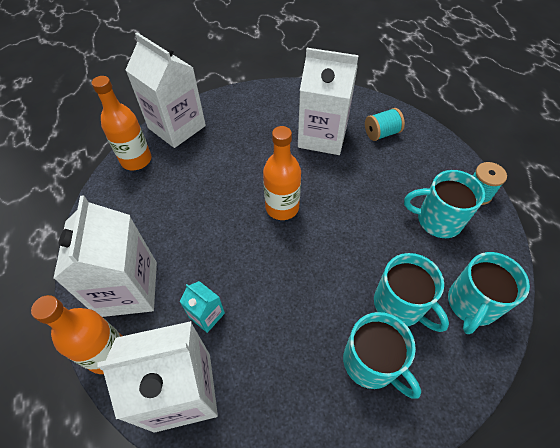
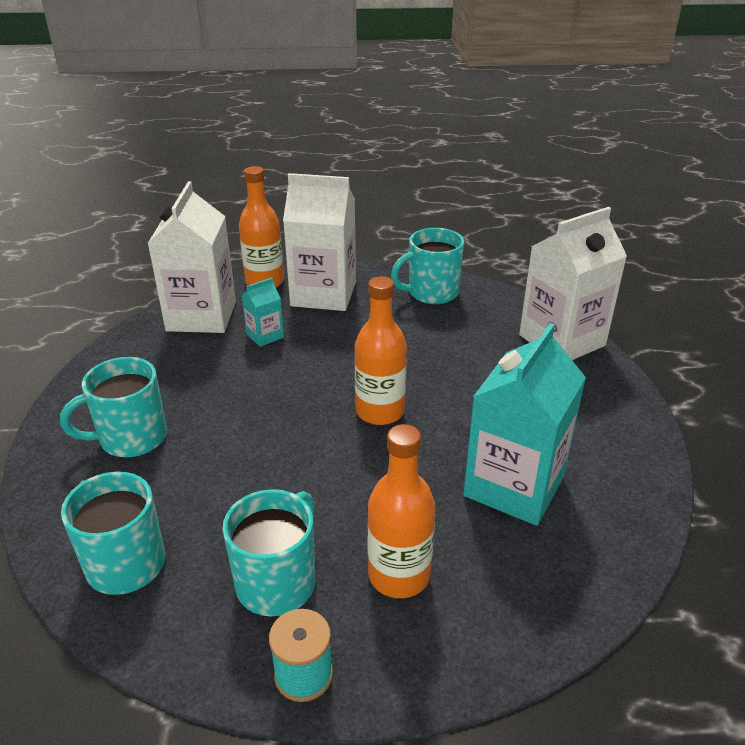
camera: 105 degrees right, 20 degrees down
(136, 160) = (504, 306): orange bottle -> orange bottle (399, 575)
(322, 136) = (514, 486): white carton -> turquoise carton
(381, 133) = (506, 574): turquoise spool -> none
(400, 305) = (176, 484): turquoise mug -> turquoise mug (431, 293)

